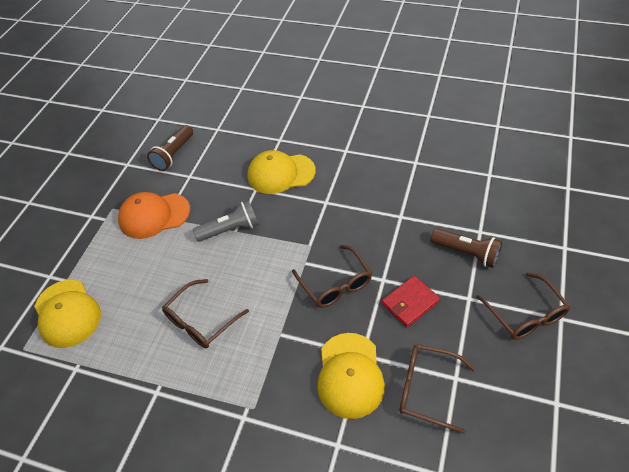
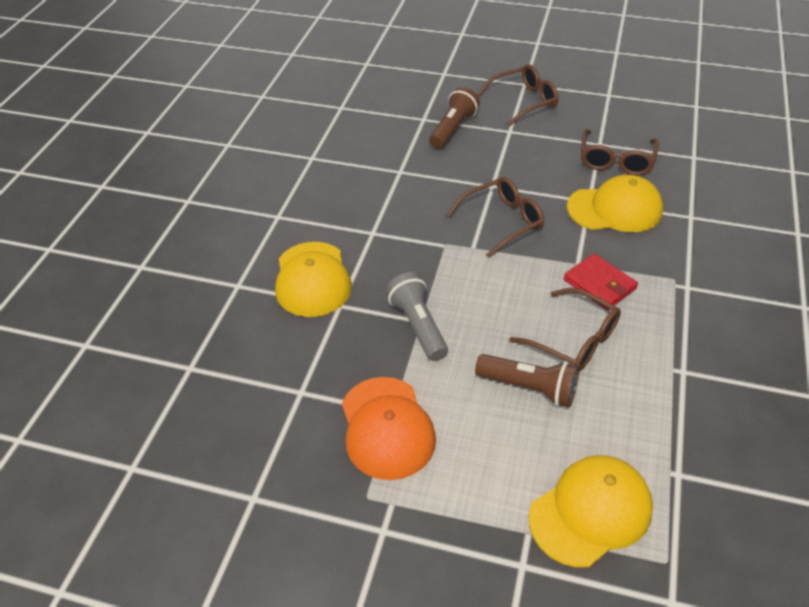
camera: 95 degrees left, 5 degrees down
(174, 154) = (242, 423): brown flashlight -> brown flashlight (529, 388)
(410, 303) = (520, 168): red wallet -> red wallet (600, 284)

